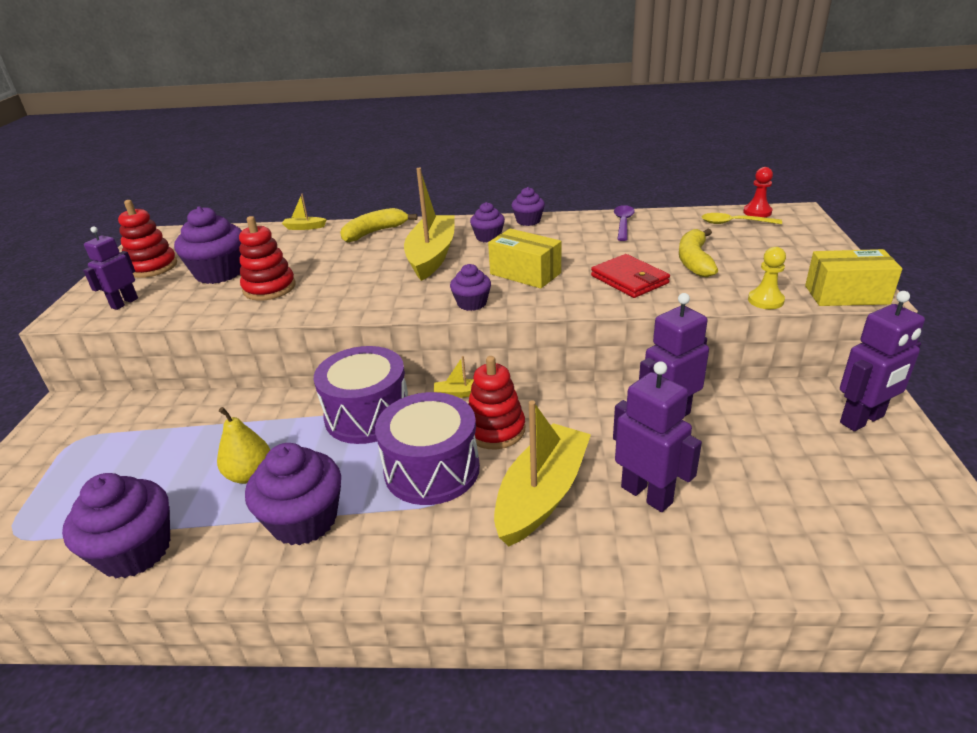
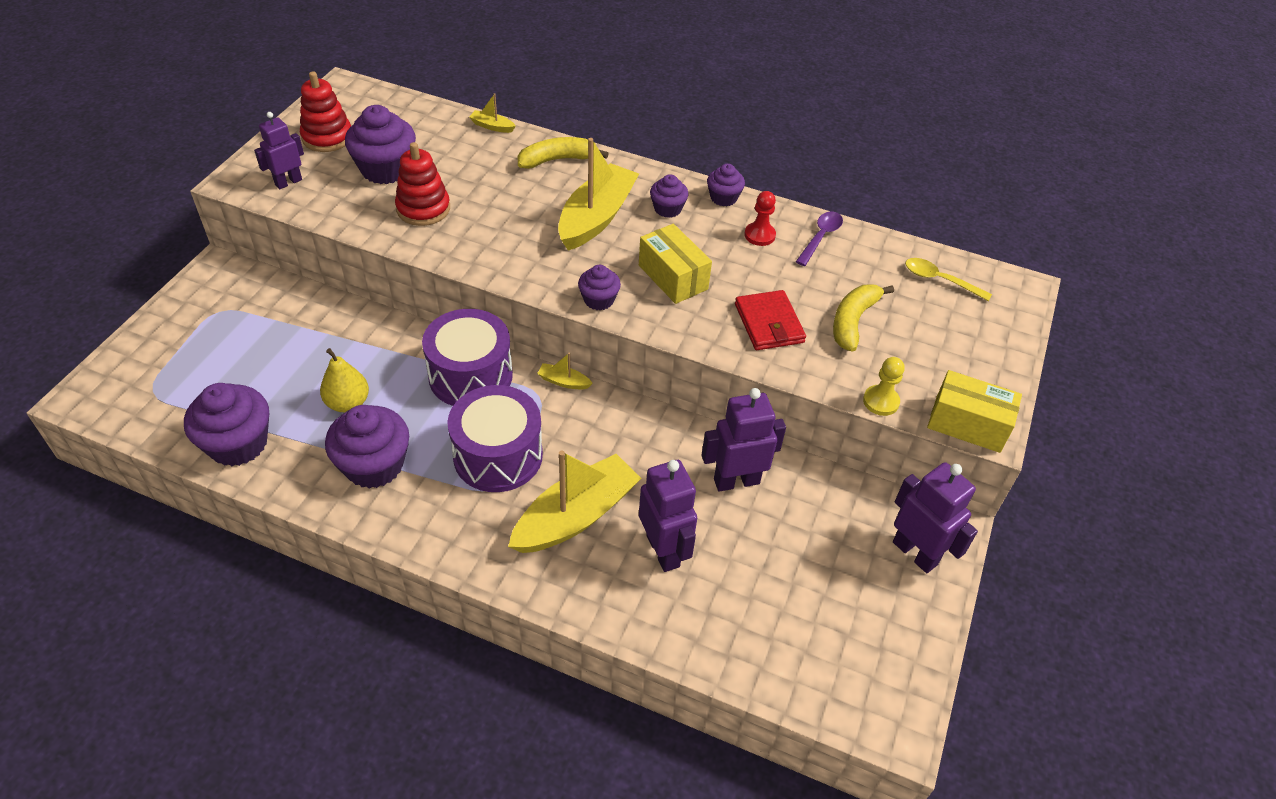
camera: 15 degrees right, 15 degrees up
(495, 429) = (573, 434): red stacking toy -> none
(757, 212) = (979, 272): red pawn -> red pawn (759, 235)
(862, 420) = (915, 553): purple robot -> purple robot turned 120 degrees counterclockwise

